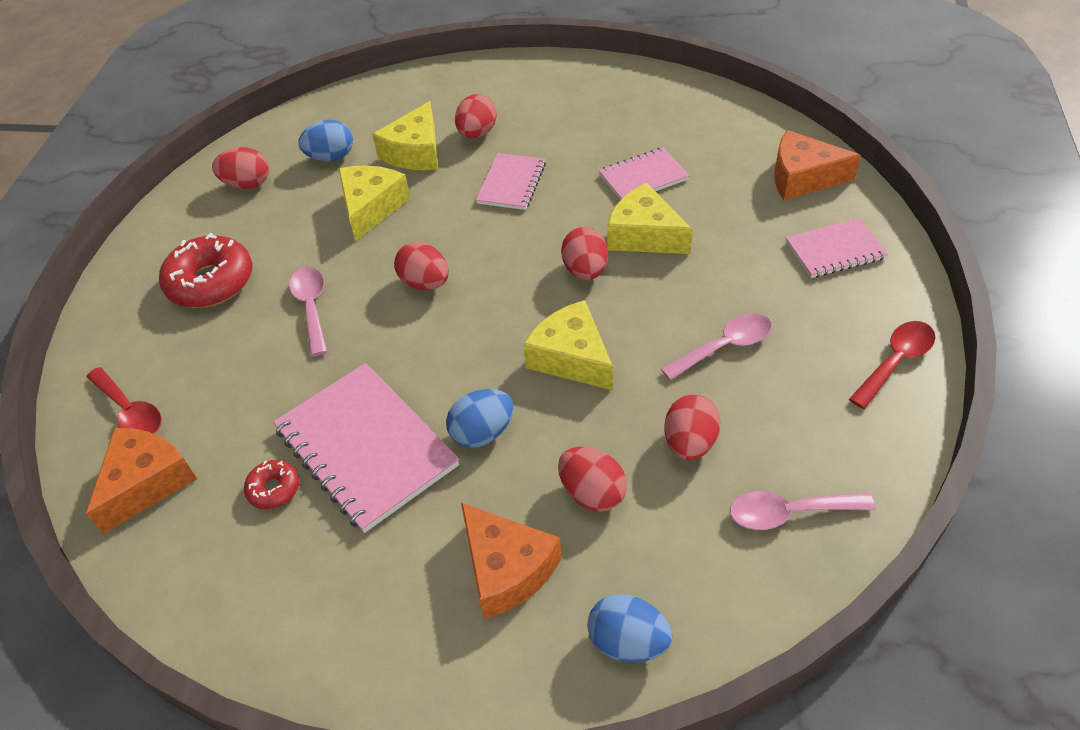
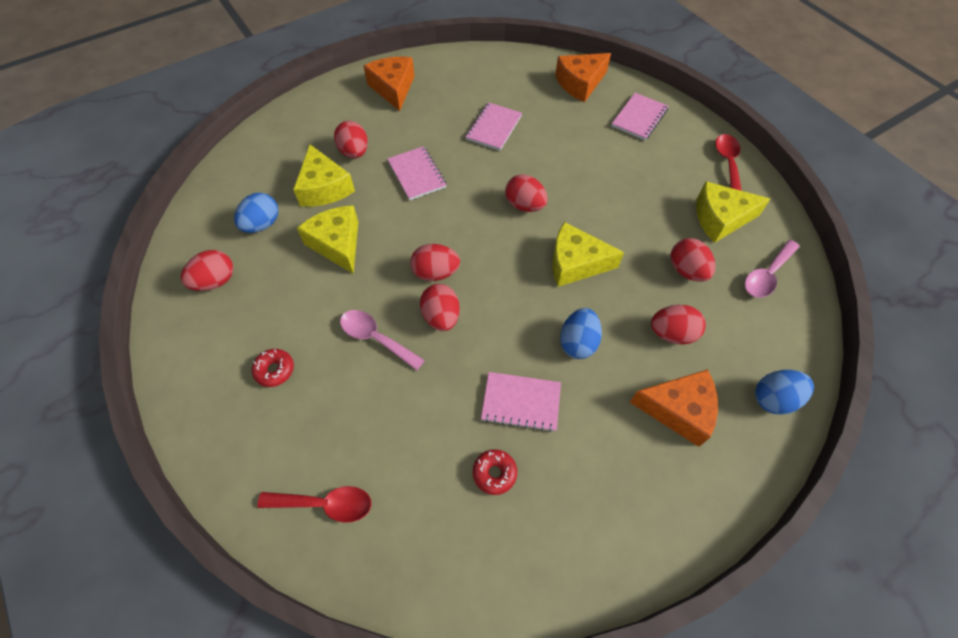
camera: 45 degrees left, 10 degrees up
(147, 483) = (401, 541): orange cheese -> orange cheese (393, 88)
(211, 282) = (275, 370): red donut -> red donut, size x0.50
(366, 447) = (521, 402): pink notebook -> pink notebook, size x0.57
(385, 325) = (441, 317): none -> red egg
(644, 235) = (533, 164): yellow cheese -> yellow cheese (720, 218)
(724, 347) = (645, 205): pink spoon -> none

